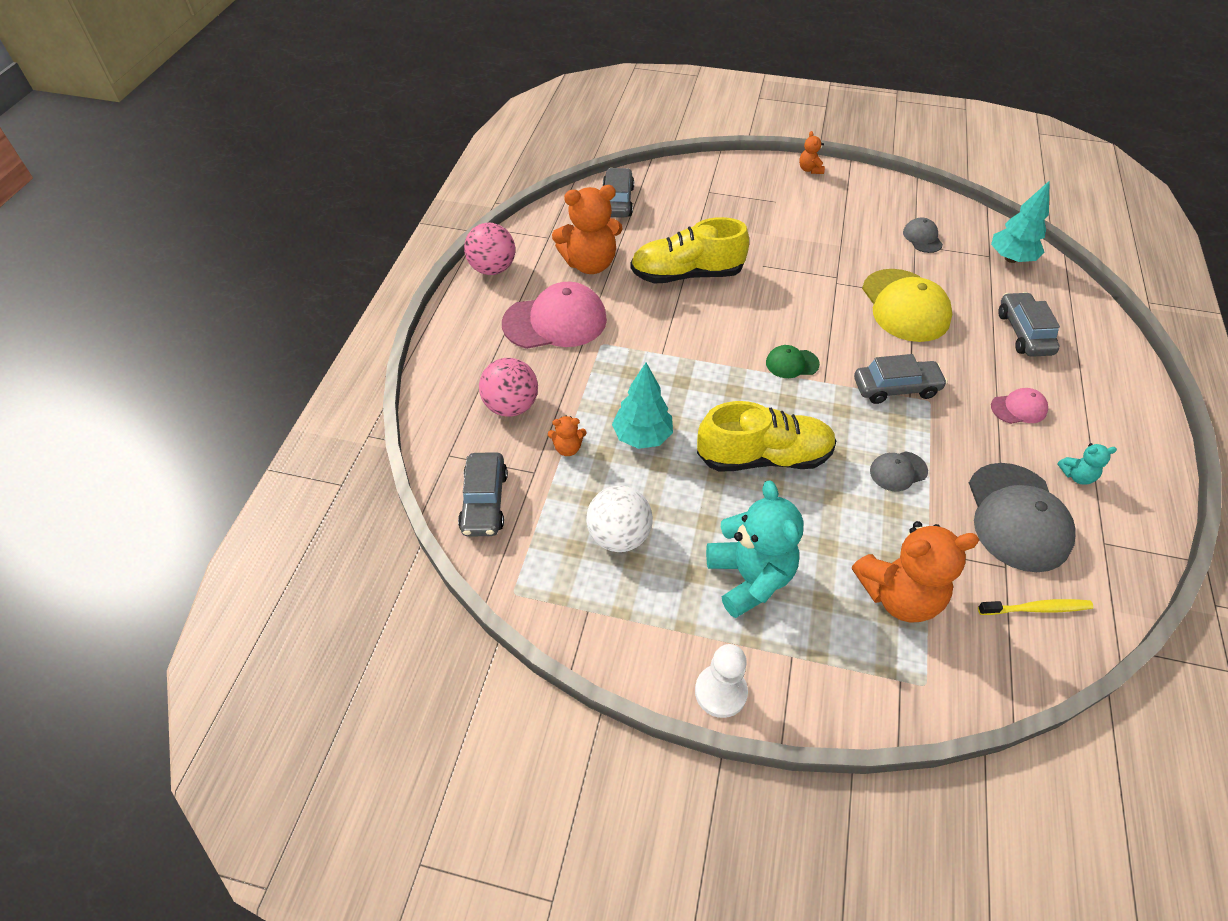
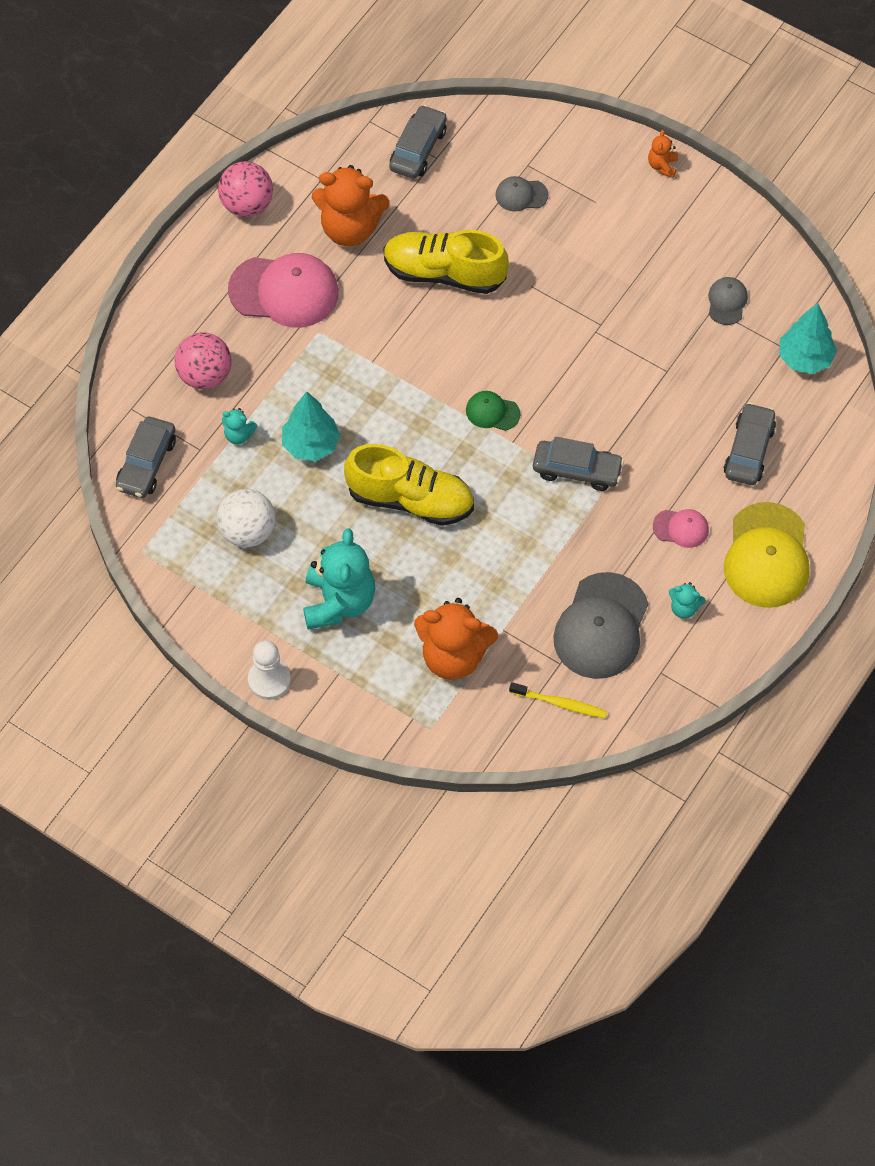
camera: 20 degrees right, 10 degrees up
(568, 448) = (239, 435): orange teddy bear -> turquoise teddy bear
(898, 471) = (524, 552): grey cap -> grey cap (521, 195)
(905, 306) = (649, 381): yellow cap -> yellow cap (767, 556)

